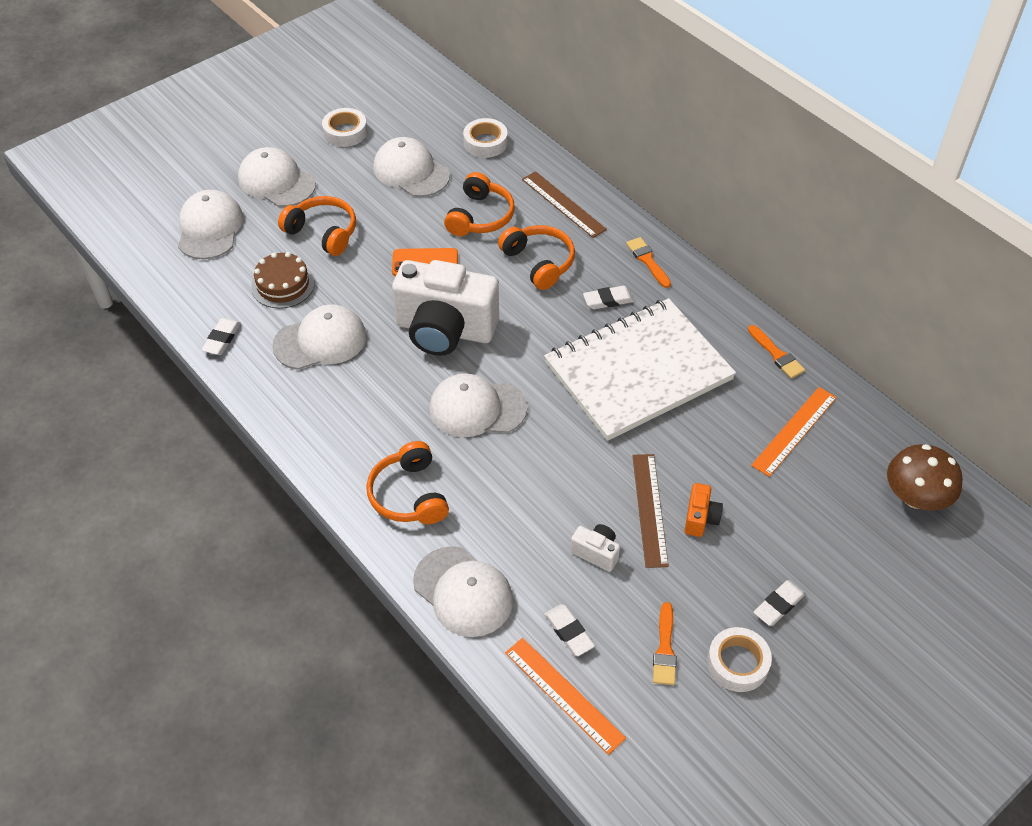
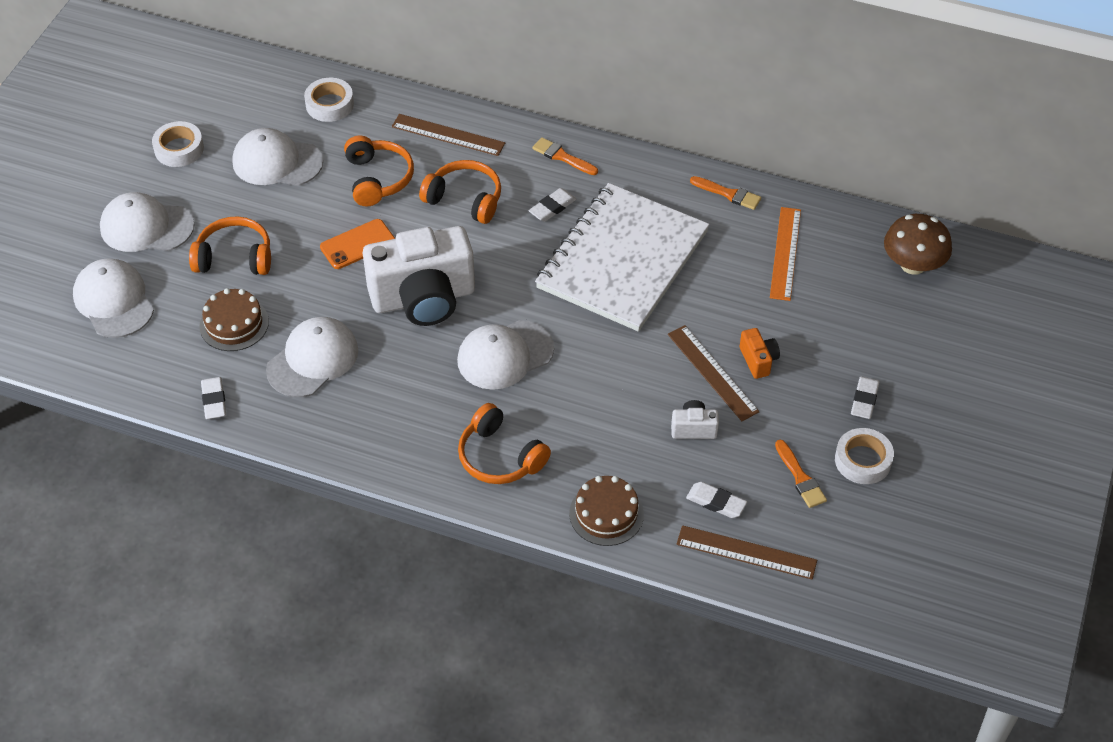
camera: 30 degrees left, 0 degrees up
(463, 592) = (606, 514): white cap -> brown cake
(564, 694) = (746, 552): orange ruler -> brown ruler

